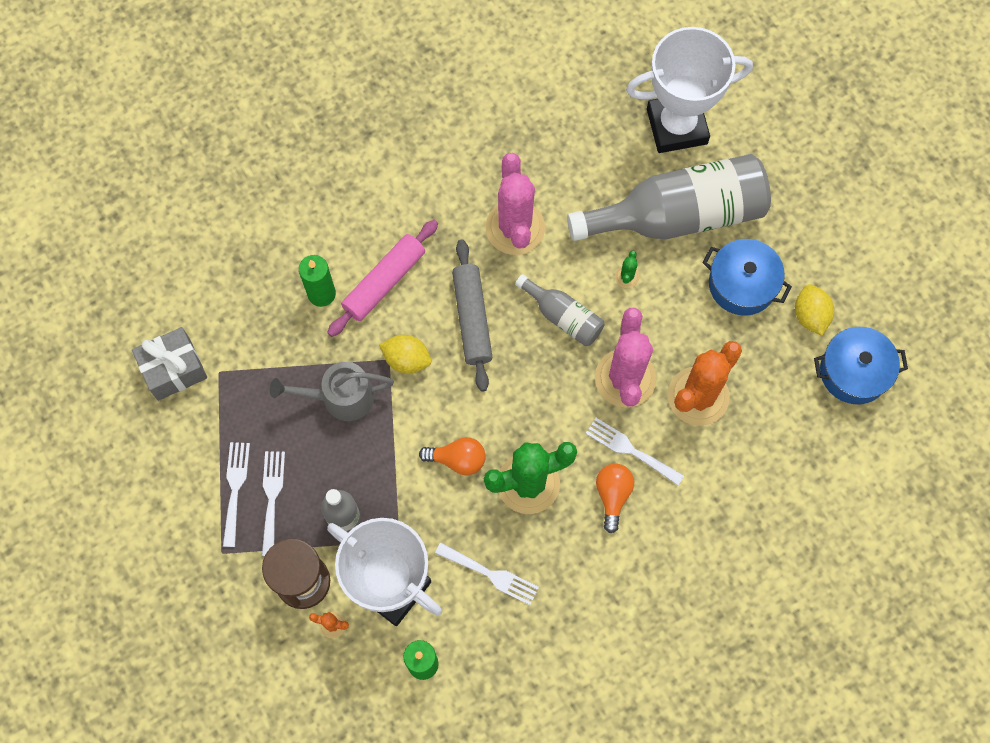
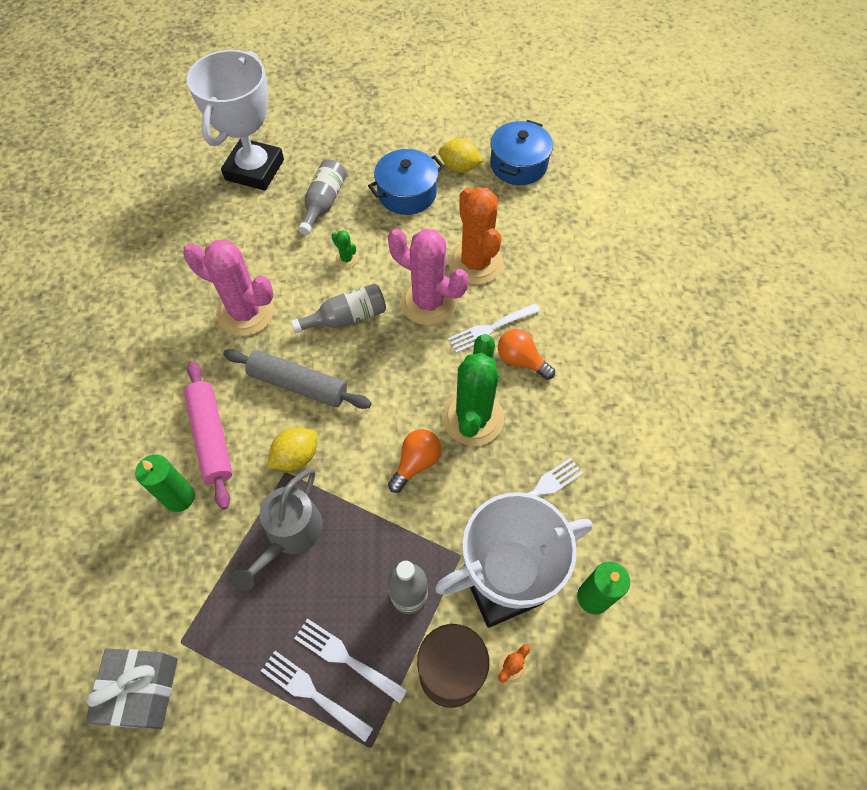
camera: 60 degrees left, 10 degrees down
(678, 215) = (323, 203): grey bottle -> grey bottle, size x0.49

